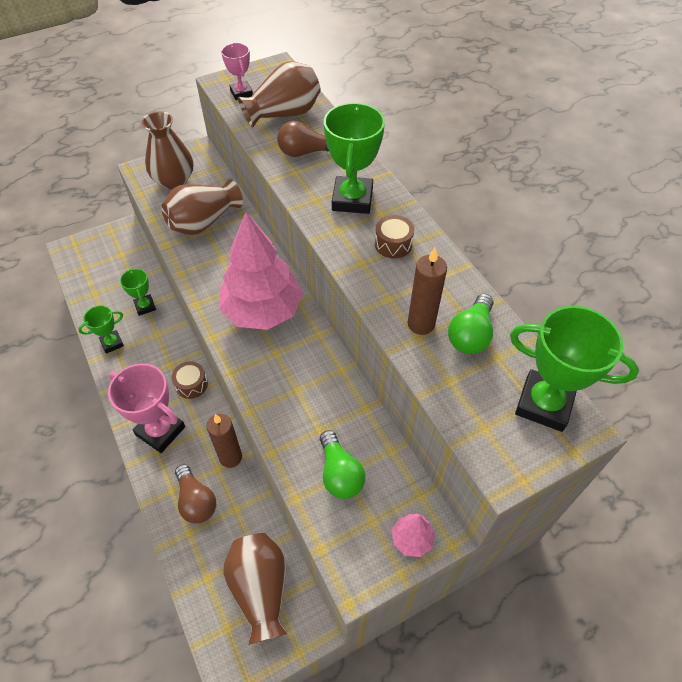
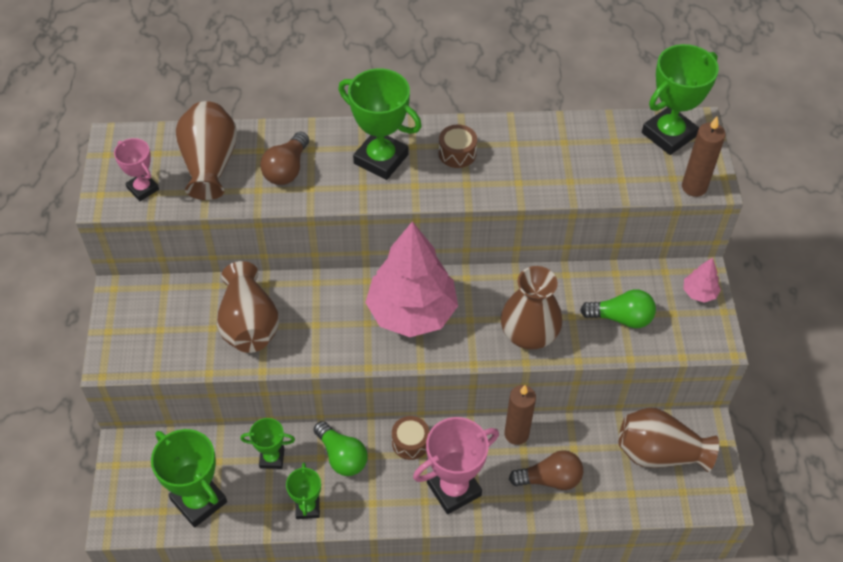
camera: 65 degrees left, 0 degrees up
(97, 282) = (199, 501): none -> green trophy
(174, 180) = (157, 333): brown vase -> brown vase (529, 334)
(241, 93) = (143, 189): pink trophy -> pink trophy turned 45 degrees clockwise
(421, 324) = (557, 173): brown candle -> brown candle (694, 187)
(470, 334) = (584, 146): green light bulb -> green light bulb (341, 456)

